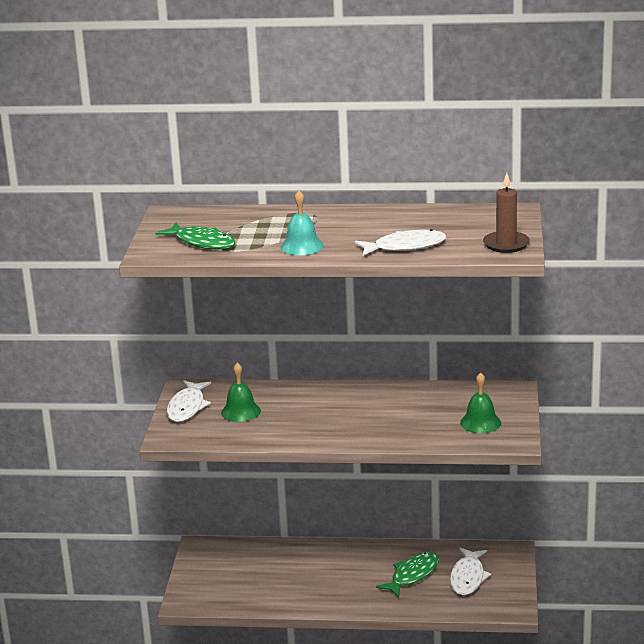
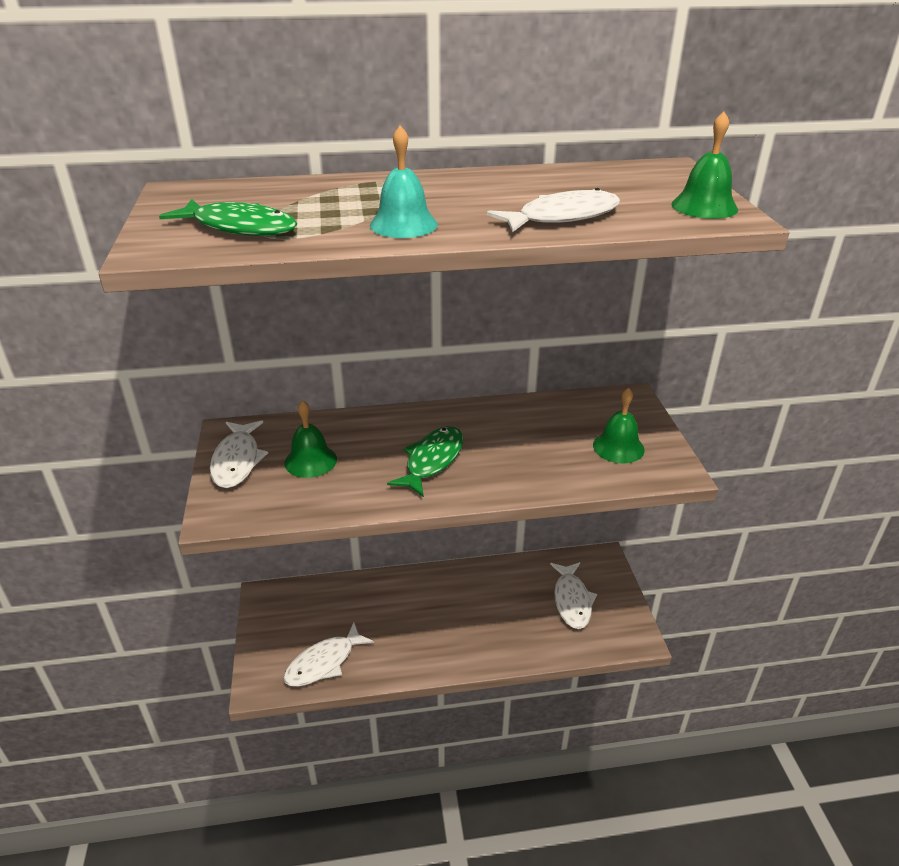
camera: 15 degrees left, 10 degrees up
(239, 594) = (324, 662): none -> white fish
(412, 575) = (512, 605): green fish -> green fish (432, 461)
(506, 244) = (704, 206): brown candle -> green bell

